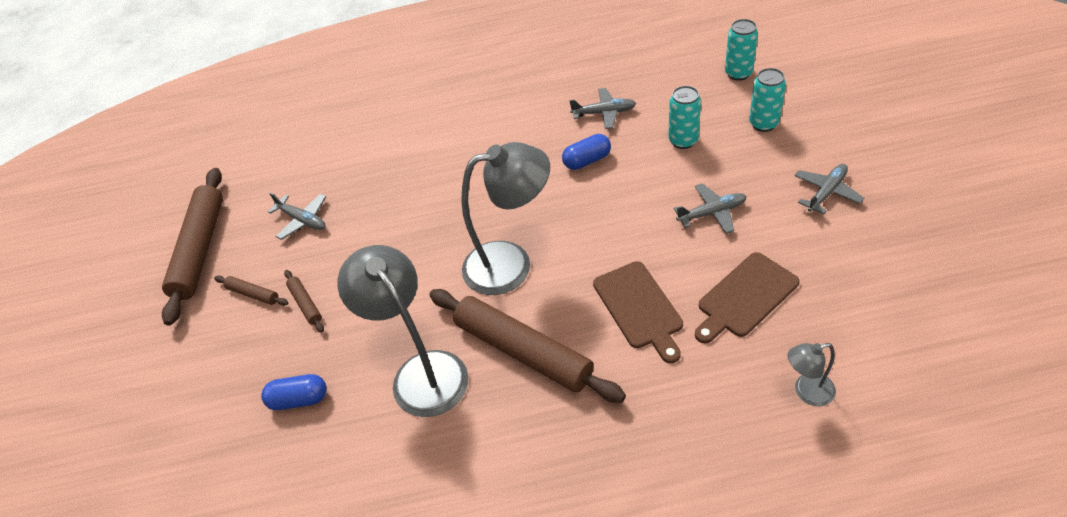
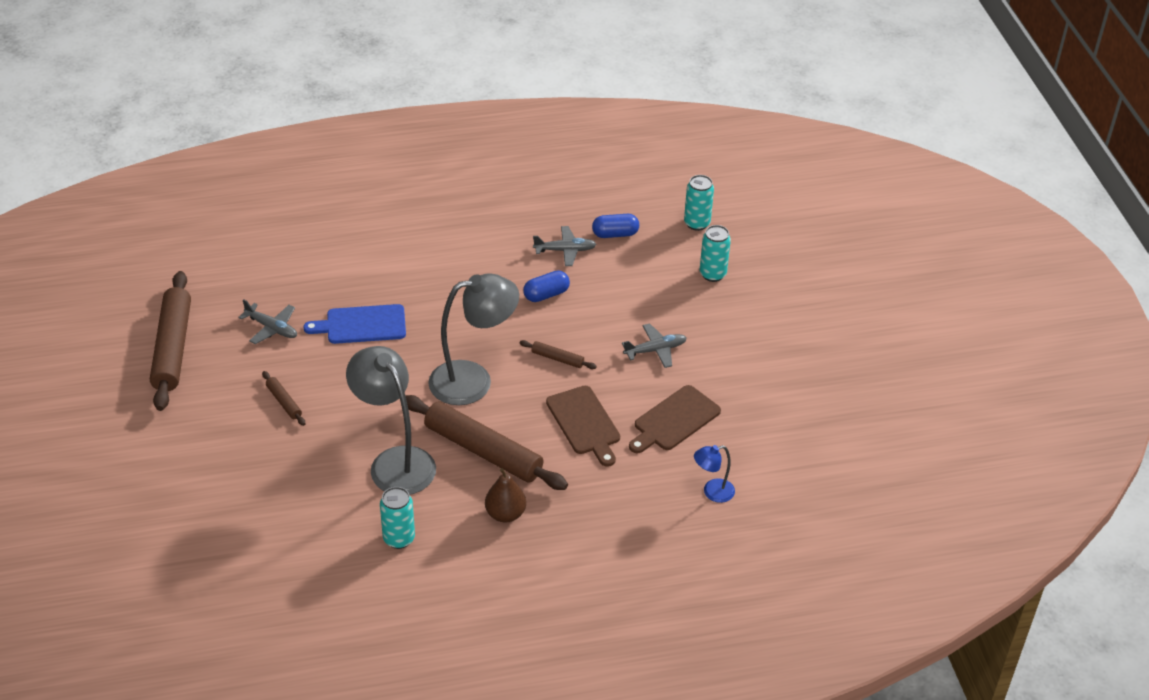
camera: 10 degrees left, 5 degrees down
(253, 294) = (232, 390): brown rolling pin -> brown rolling pin (557, 358)
(299, 399) = (287, 477): blue capsule -> blue capsule (615, 234)
(394, 209) = (362, 325): none -> blue cutting board
(551, 437) = (505, 514): none -> brown pear
(683, 141) = (637, 284): turquoise can -> turquoise can (399, 539)
(806, 392) = (712, 492): grey lamp -> blue lamp
(826, 192) = (757, 340): grey plane -> none

